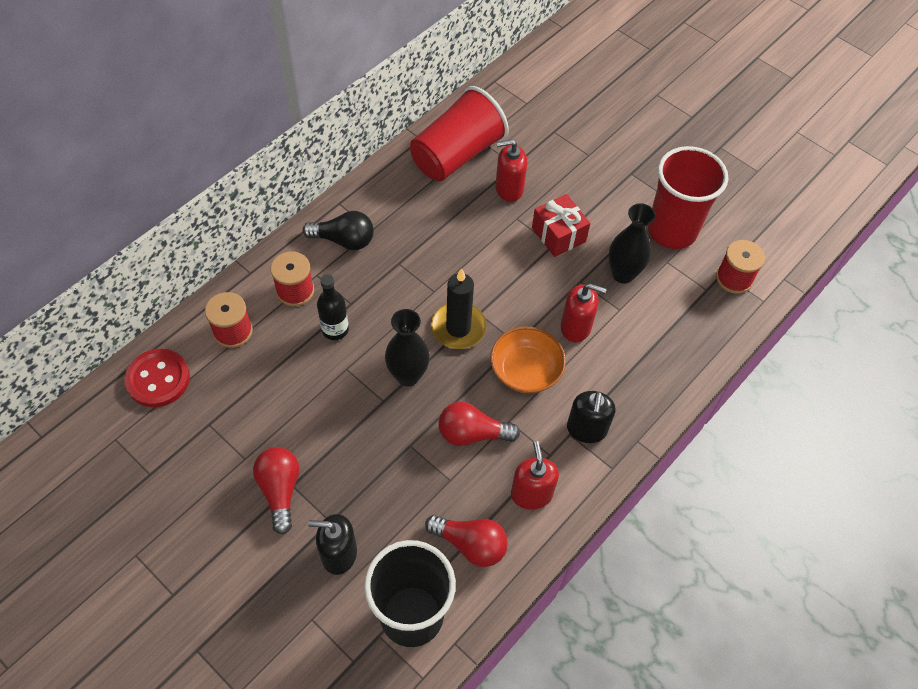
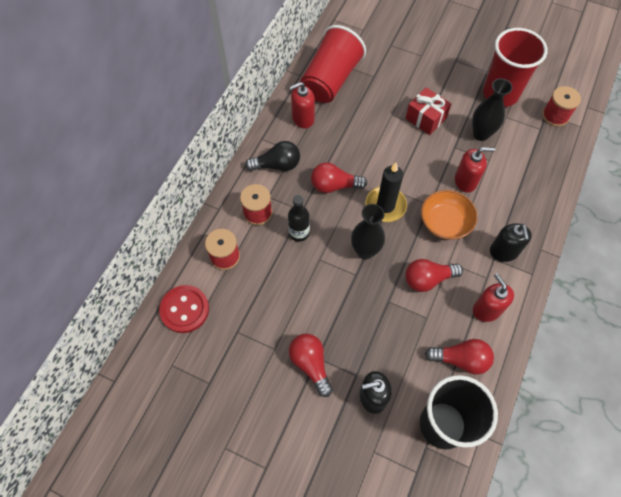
camera: 15 degrees left, 5 degrees up
(404, 285) = (334, 185): none -> red light bulb
(509, 189) = (377, 95): red soap dispenser -> red soap dispenser (303, 118)

